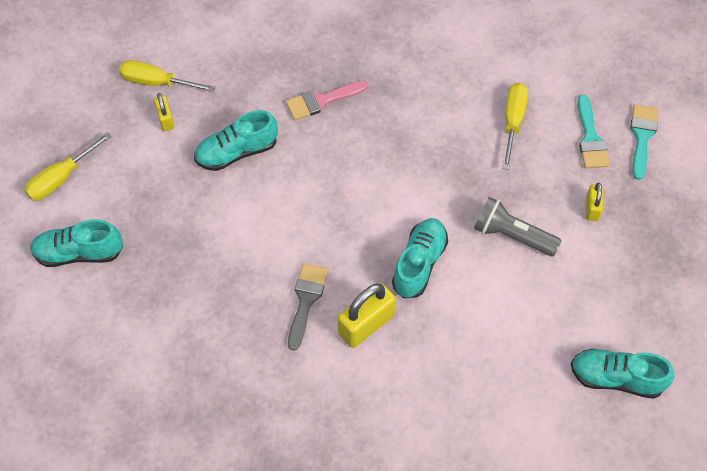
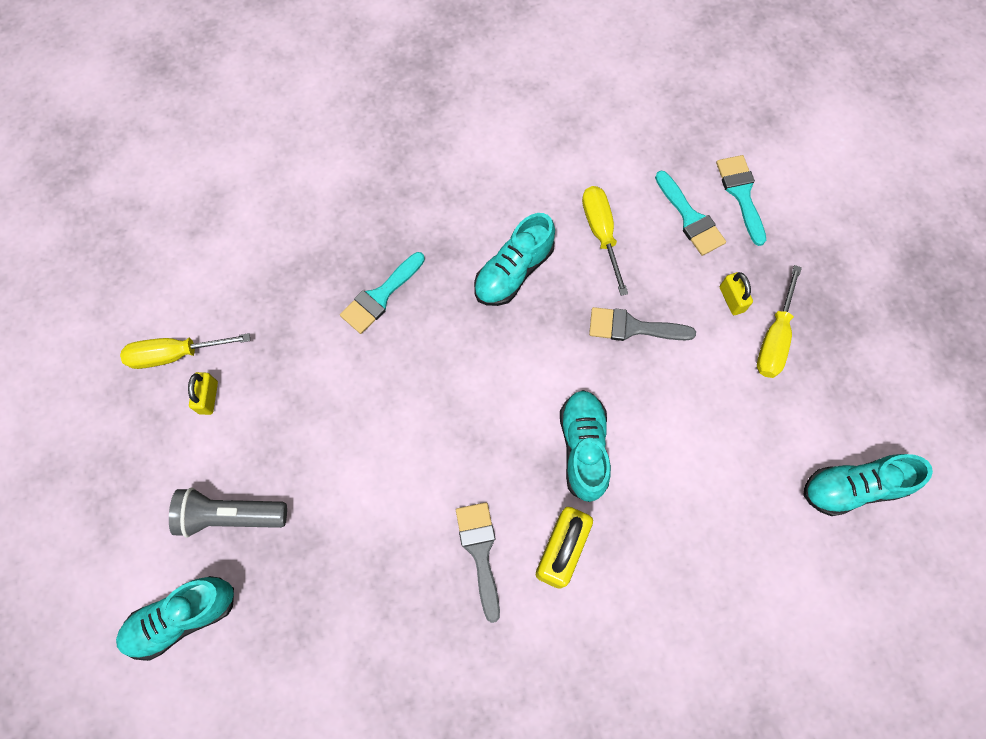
camera: 25 degrees left, 10 degrees up
(60, 178) = (114, 530): yellow screwdriver -> yellow screwdriver (774, 339)
(165, 119) = (208, 397): yellow padlock -> yellow padlock turned 45 degrees clockwise
(237, 152) = (312, 402): turquoise shoe -> turquoise shoe (513, 271)
(321, 101) = (380, 296): pink brush -> turquoise brush
(502, 197) = (632, 327): none -> grey brush
(512, 235) = (665, 368): grey flashlight -> grey flashlight (230, 515)

